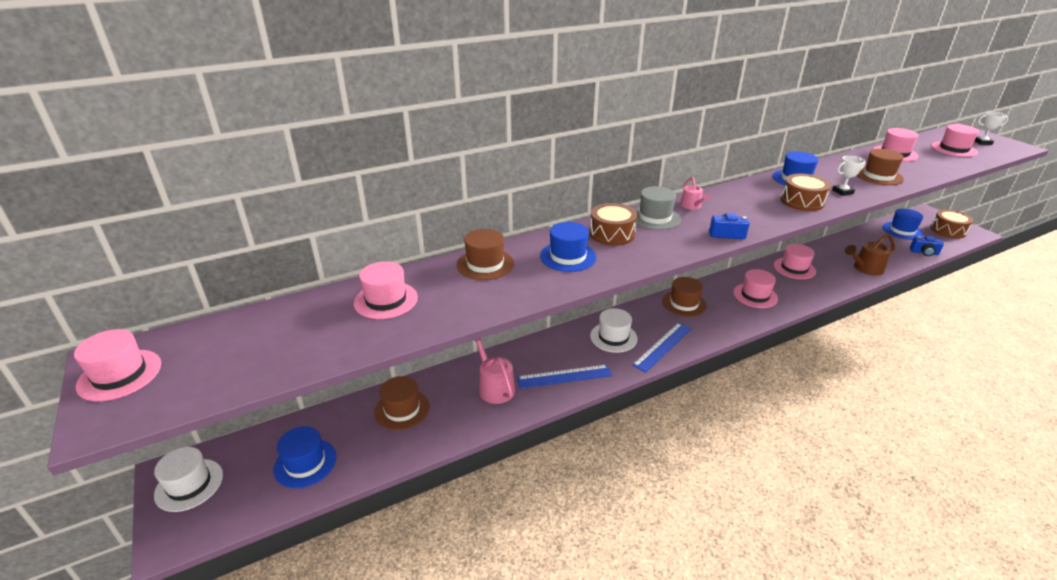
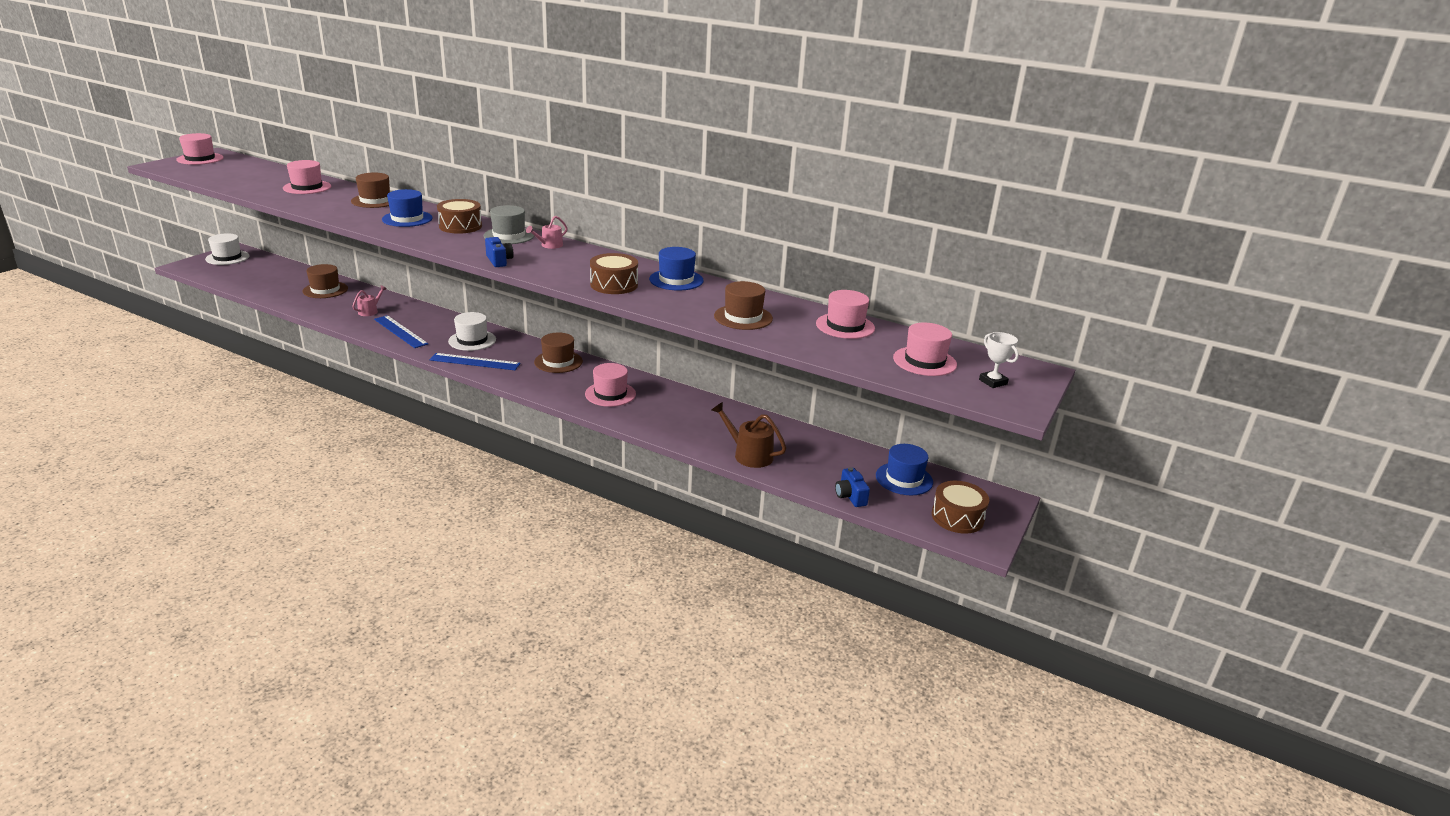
camera: 55 degrees right, 5 degrees down
(305, 463) = (259, 278): blue hat -> none
(494, 387) = (370, 311): pink watering can -> pink watering can, size x0.61
(794, 268) = (697, 410): pink hat -> none
(842, 192) = (665, 301): white trophy -> none

